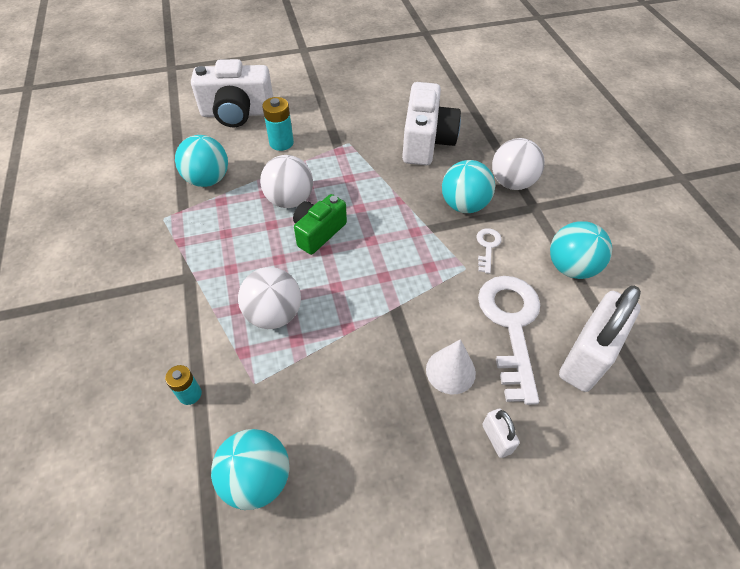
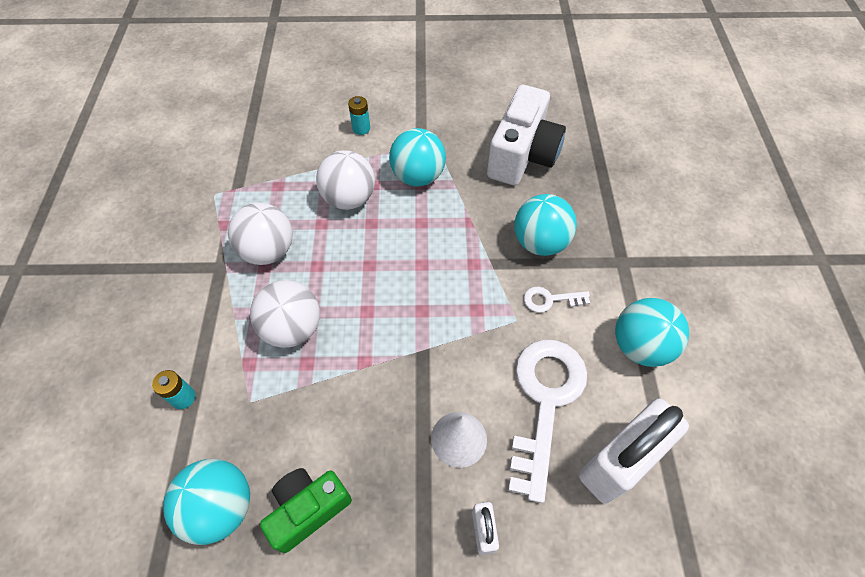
camera: 15 degrees right, 5 degrees up
(208, 179) = (272, 158): turquoise ball -> turquoise ball (418, 176)
(237, 113) = (325, 84): white camera -> none
(281, 143) = (361, 128): turquoise battery -> turquoise battery, size x0.66
(318, 232) = (368, 243): green camera -> green camera (308, 509)
(487, 247) = (550, 300): white key -> white key turned 120 degrees counterclockwise
(512, 183) = (605, 225): white ball -> white ball (268, 251)

